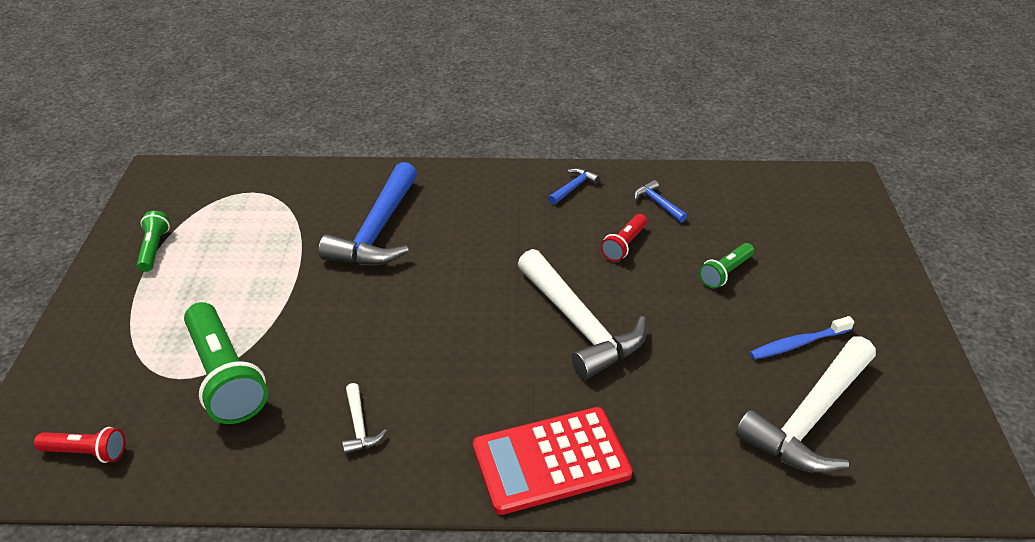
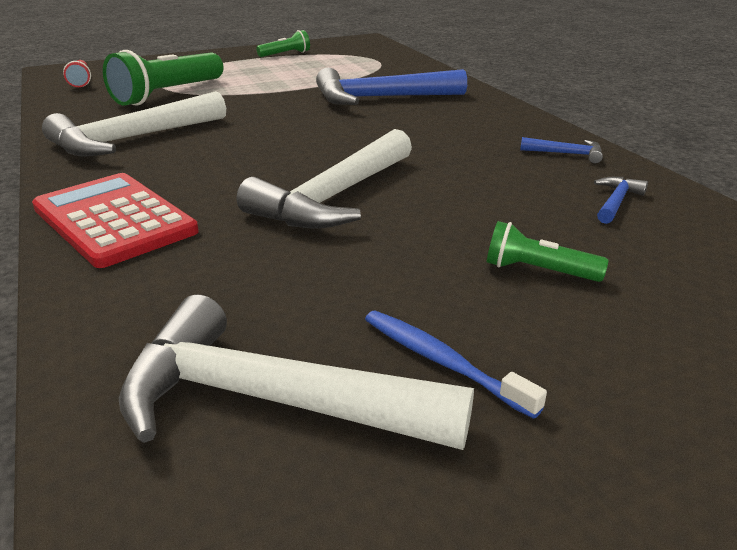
camera: 65 degrees right, 10 degrees down
(359, 426) = (132, 139): white hammer -> white hammer, size x2.31
(624, 245) = (503, 196): red flashlight -> none

